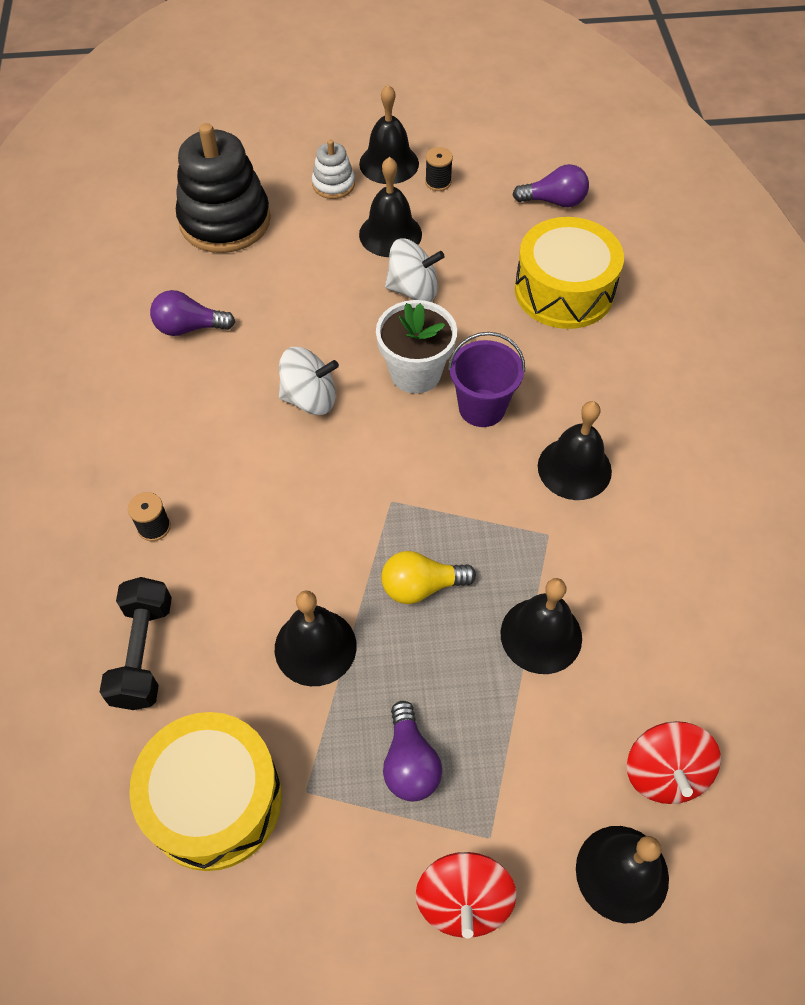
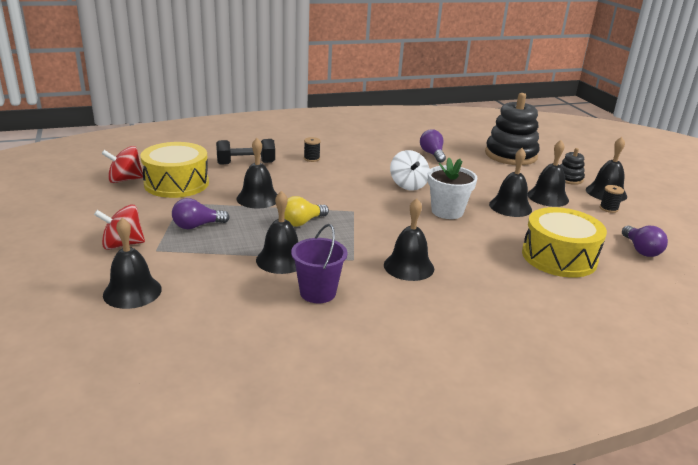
camera: 75 degrees right, 30 degrees down
(333, 184) = (569, 179): white stacking toy -> black stacking toy
(413, 290) = (510, 207): white spinning top -> black bell
(421, 586) = (302, 222): yellow light bulb -> yellow light bulb turned 105 degrees counterclockwise
(482, 408) = (435, 233): purple bucket -> purple bucket (318, 292)
(664, 773) = (195, 306): red spinning top -> red spinning top (125, 180)

